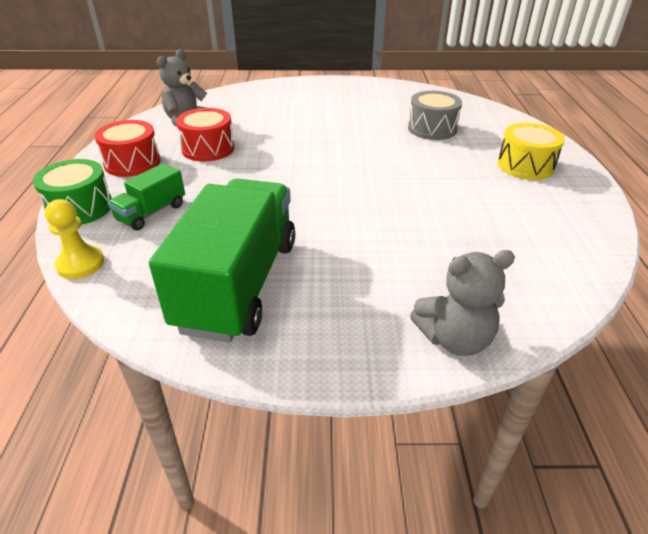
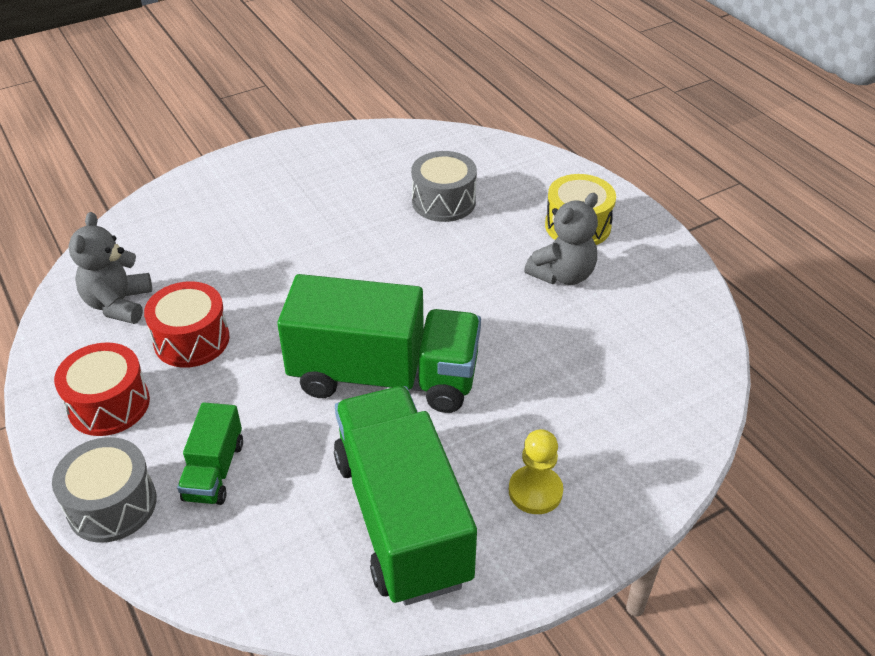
camera: 30 degrees left, 5 degrees up
(80, 208) = (112, 505): green drum -> grey drum
(80, 264) = (199, 579): yellow pawn -> yellow pawn (535, 491)
(305, 202) = (384, 376): none -> green truck
(454, 339) = (644, 480): grey teddy bear -> grey teddy bear (562, 275)

